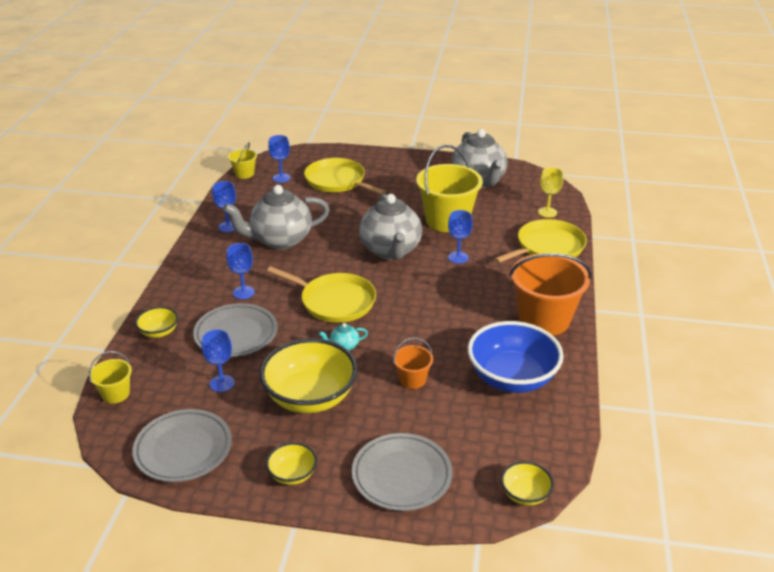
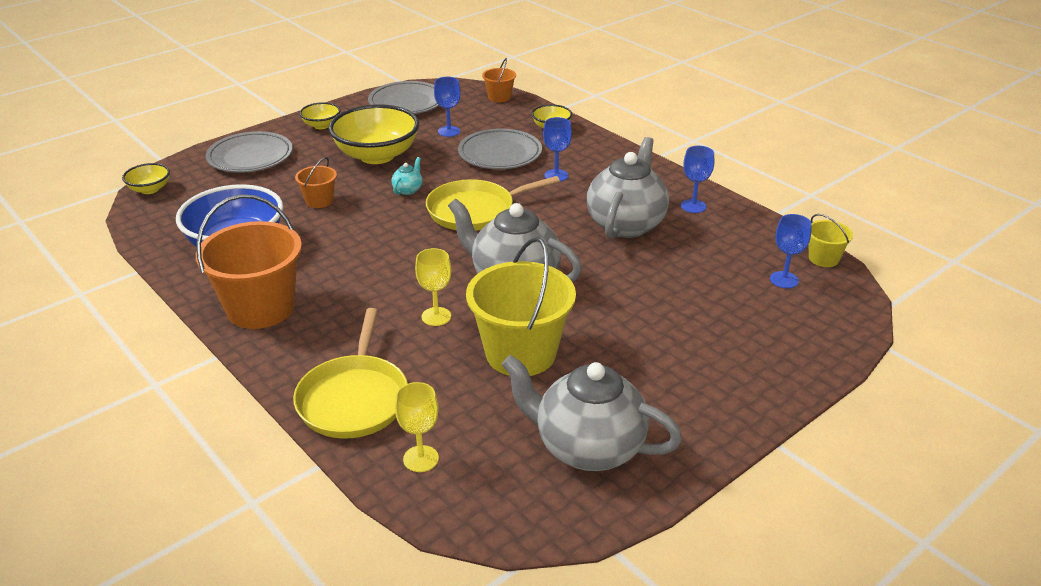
camera: 130 degrees right, 0 degrees up
(116, 394) = (499, 97): yellow bucket -> orange bucket
(337, 181) = (728, 317): yellow pan -> none
(458, 257) = (436, 316): blue goblet -> yellow goblet

